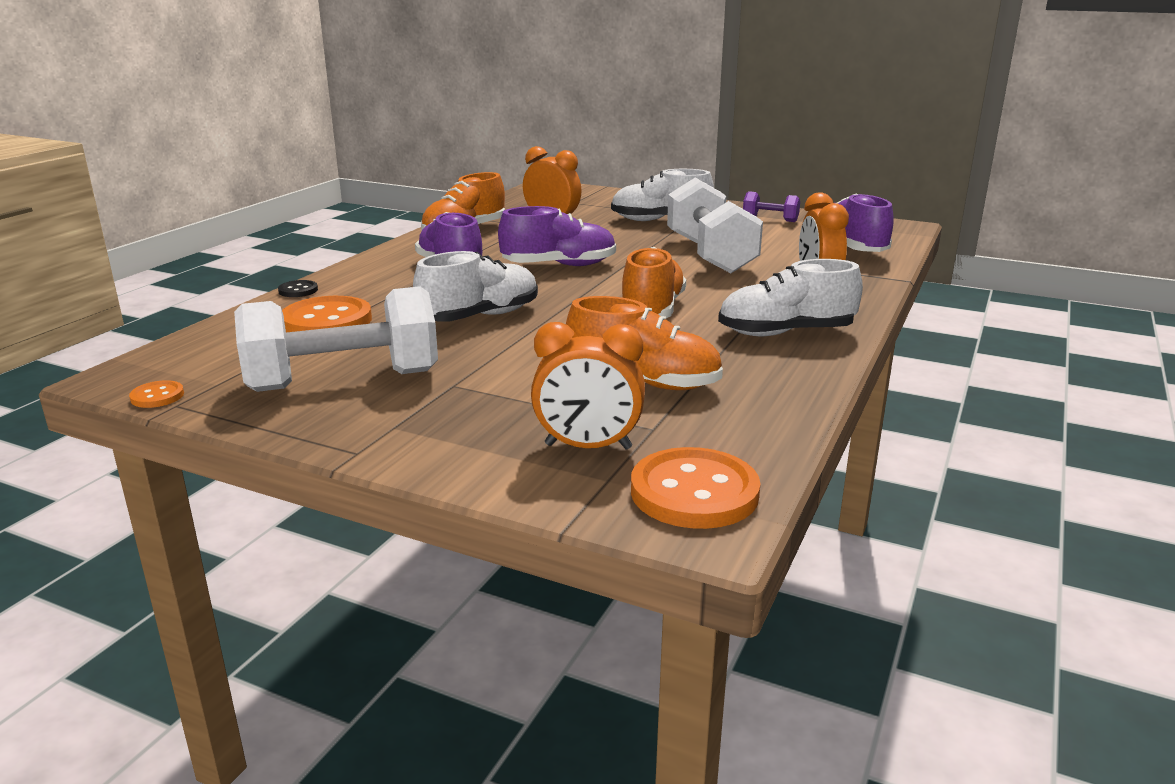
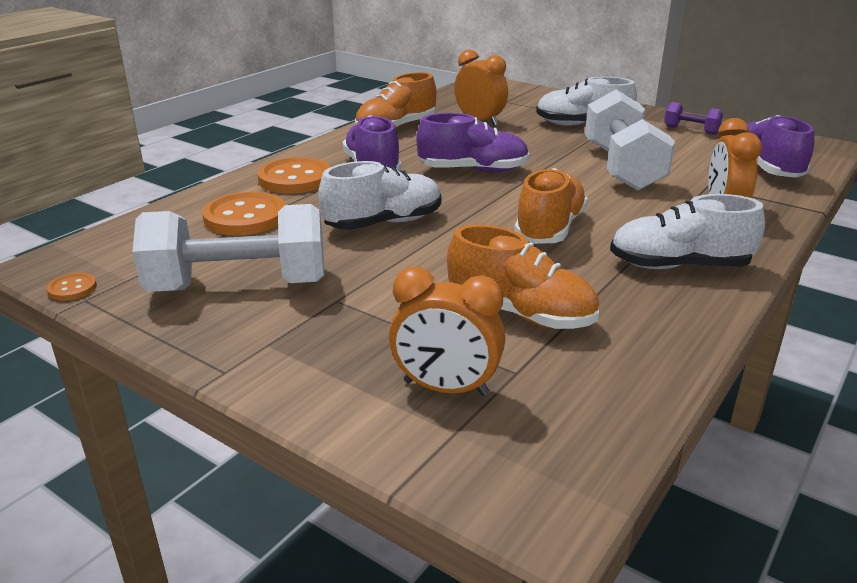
camera: 10 degrees right, 5 degrees up
(298, 290) = (230, 182): black button -> none
(694, 492) = (539, 459): orange button -> orange button (295, 179)

